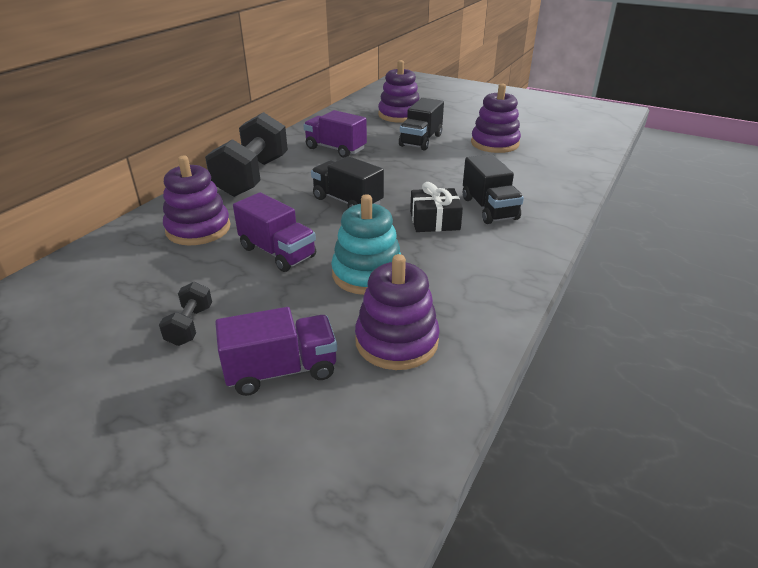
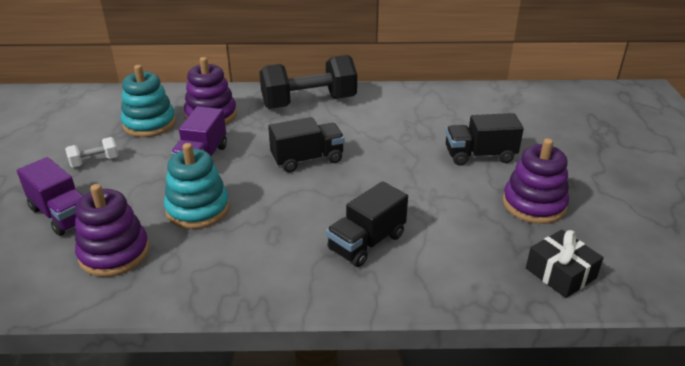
camera: 60 degrees right, 0 degrees up
(157, 270) = (149, 124): none -> turquoise stacking toy
(190, 325) = (94, 161): black dumbbell -> white dumbbell
(335, 149) = (402, 118): purple truck -> none
(347, 201) = (307, 159): black truck -> black truck turned 60 degrees clockwise
(399, 115) = (528, 123): purple stacking toy -> none
(434, 221) = (312, 216): black gift -> black gift (560, 273)

